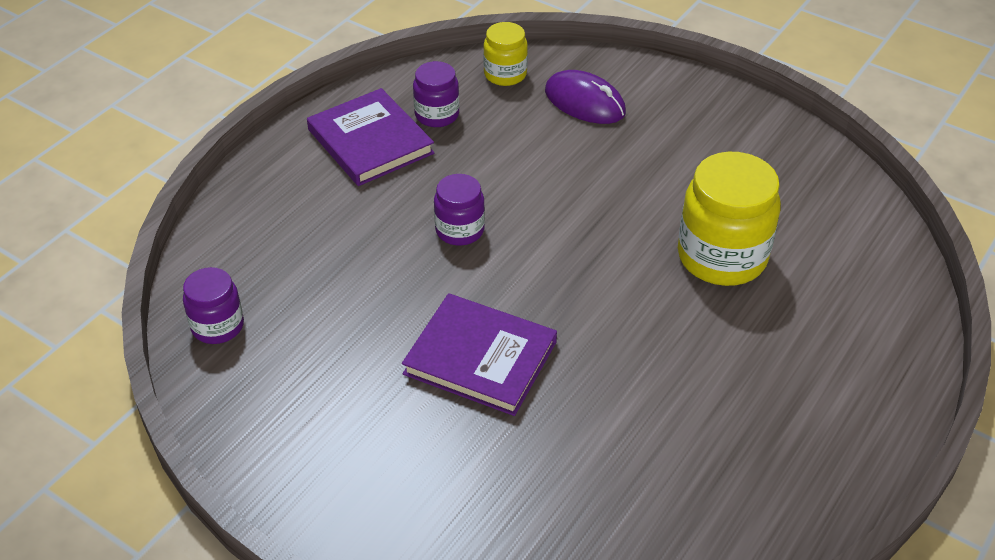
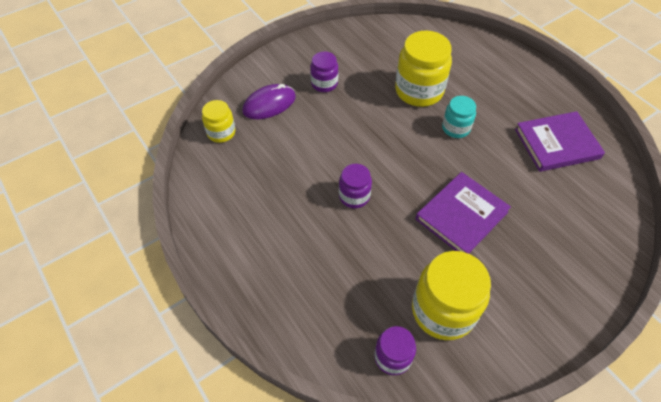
camera: 70 degrees left, 10 degrees up
(303, 365) = (443, 310): none -> yellow jar
(370, 141) = (248, 221): purple book -> purple book (556, 144)
(437, 115) = (241, 178): purple jar -> purple jar (324, 83)
(663, 319) = (456, 128): none -> turquoise jar

